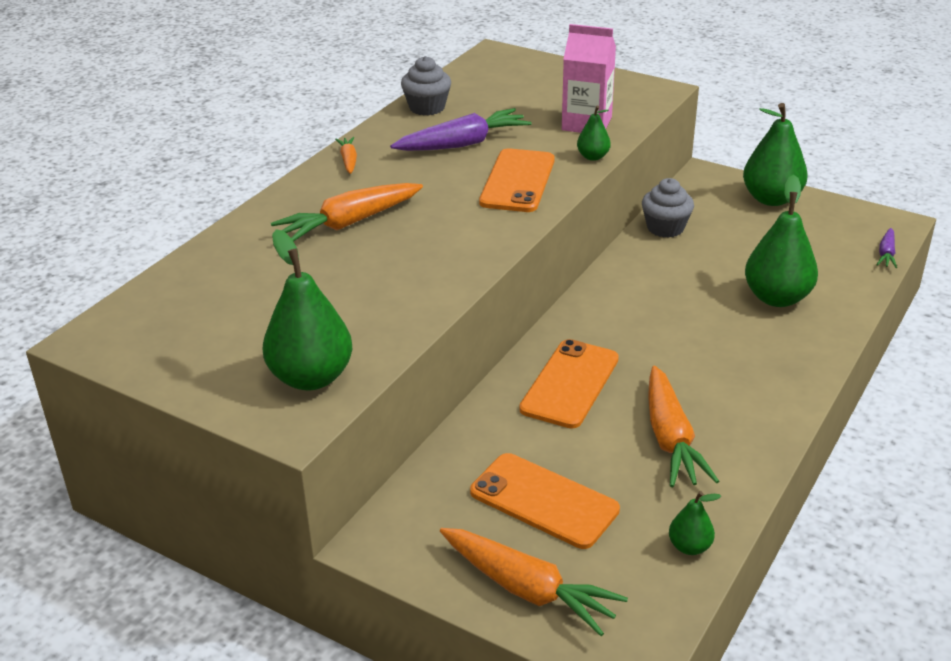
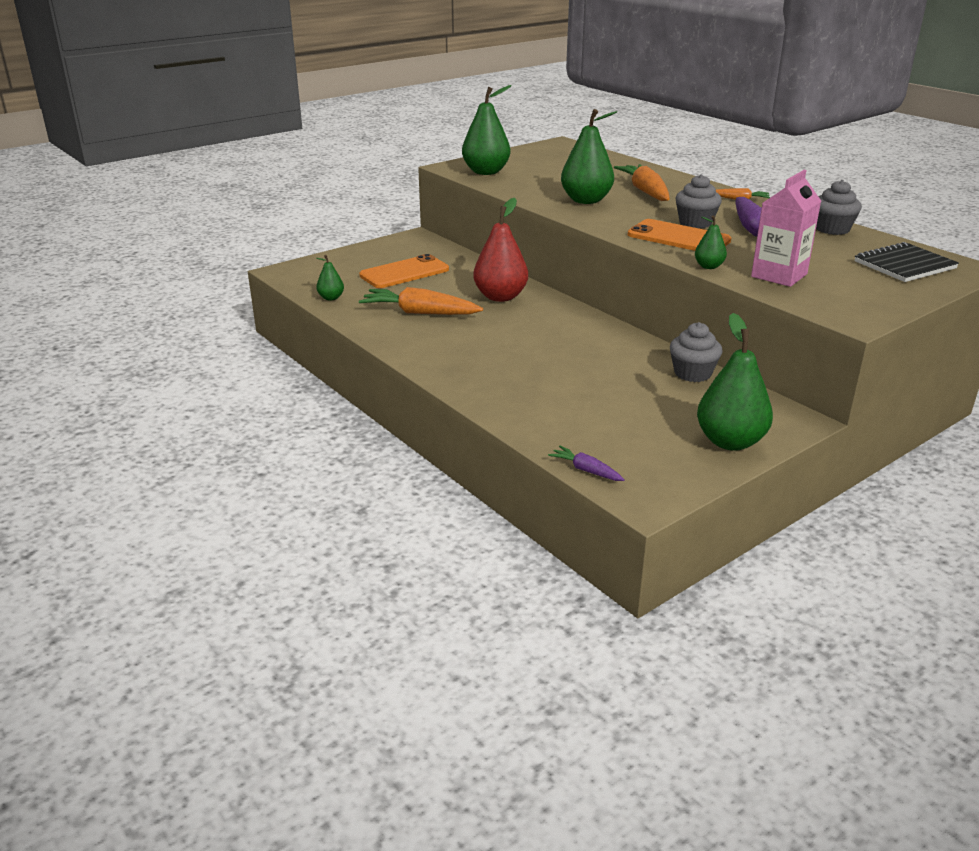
camera: 110 degrees right, 5 degrees down
(458, 177) = (695, 223): none -> grey cupcake
(510, 75) = (904, 265): none -> black notebook
(527, 589) = (349, 259): orange carrot -> none
(570, 384) = (500, 297): orange phone -> red pear
(777, 298) = (548, 391): green pear -> green pear (586, 200)

